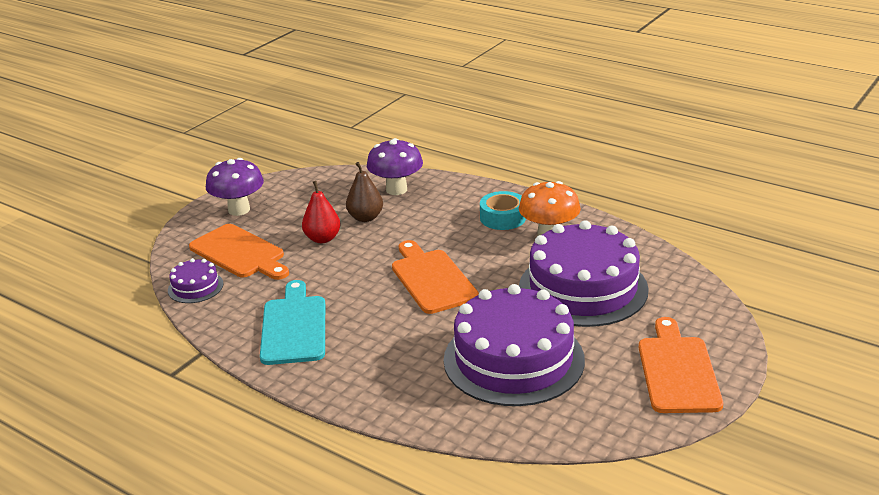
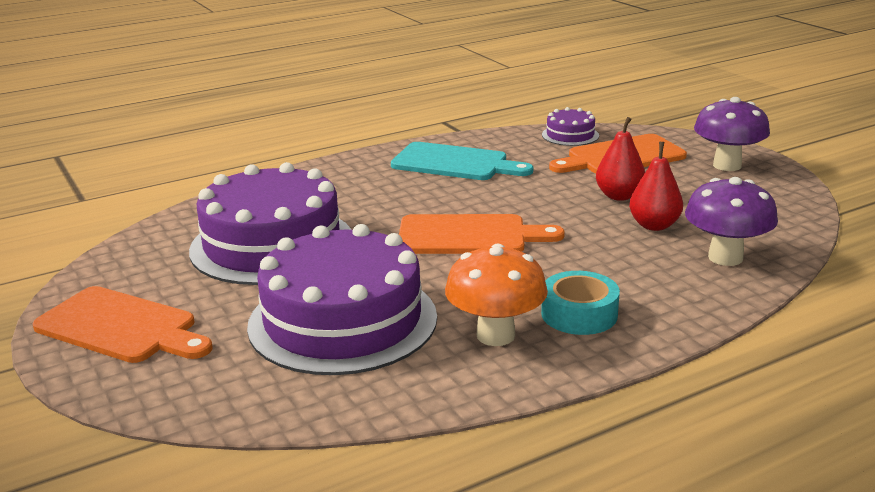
camera: 115 degrees right, 5 degrees down
(365, 217) = (654, 225): brown pear -> red pear

